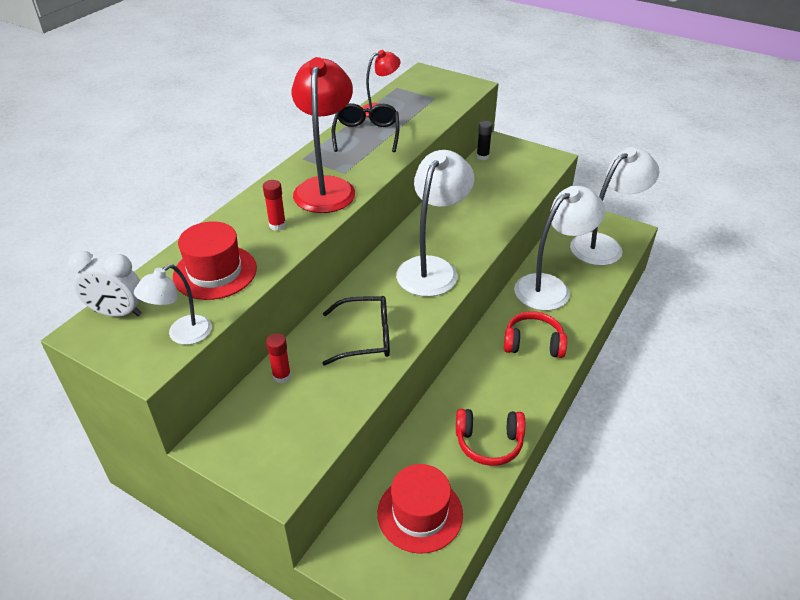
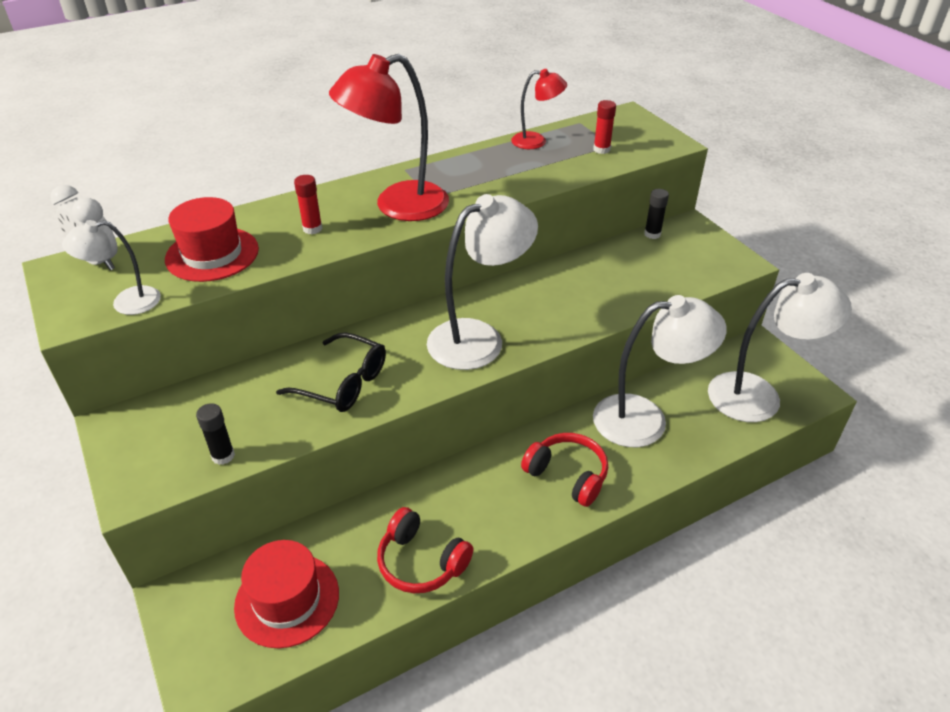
camera: 30 degrees right, 0 degrees up
(282, 376) = (231, 388): red glue stick -> red glue stick (601, 149)
(325, 426) = (223, 456): none -> black glue stick
(326, 187) = (397, 206): red lamp -> red lamp turned 150 degrees counterclockwise
(366, 134) = (495, 164): black glasses -> none

